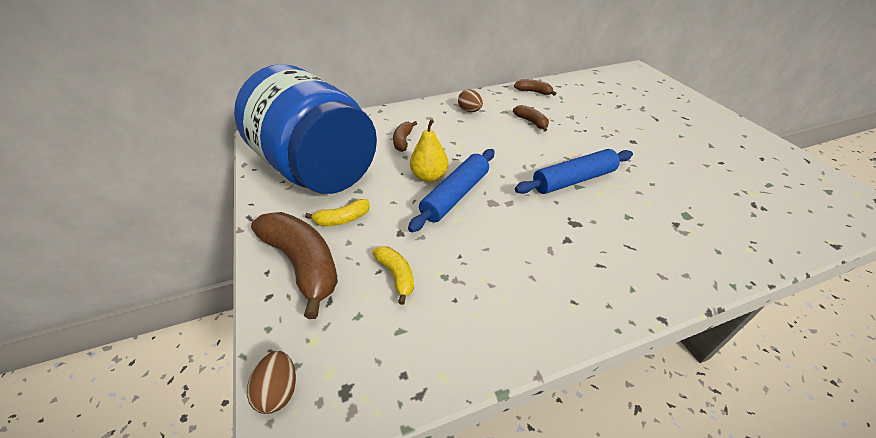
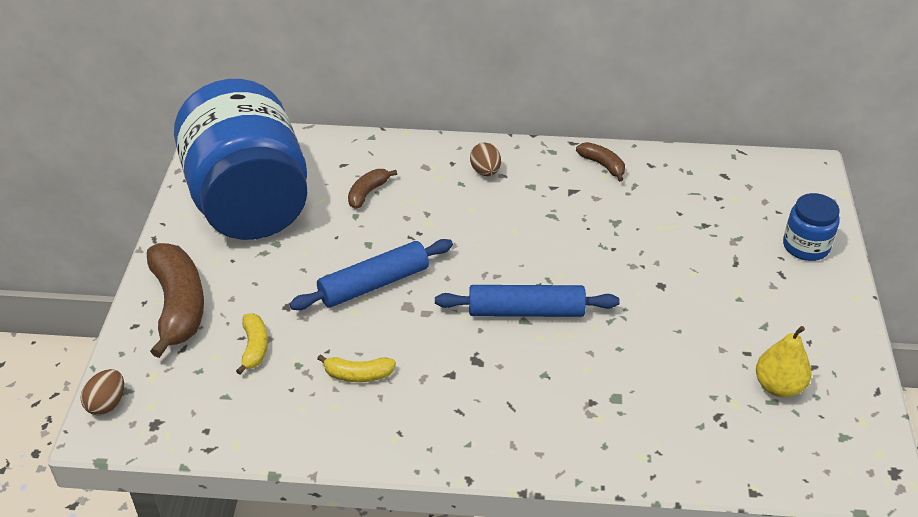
camera: 25 degrees right, 0 degrees up
(342, 219) = (240, 272): yellow banana -> yellow banana (358, 375)
(429, 177) = (363, 251): yellow pear -> yellow pear (778, 386)
(531, 122) = (552, 214): brown banana -> none
(679, 102) = (806, 246): none -> blue jar

